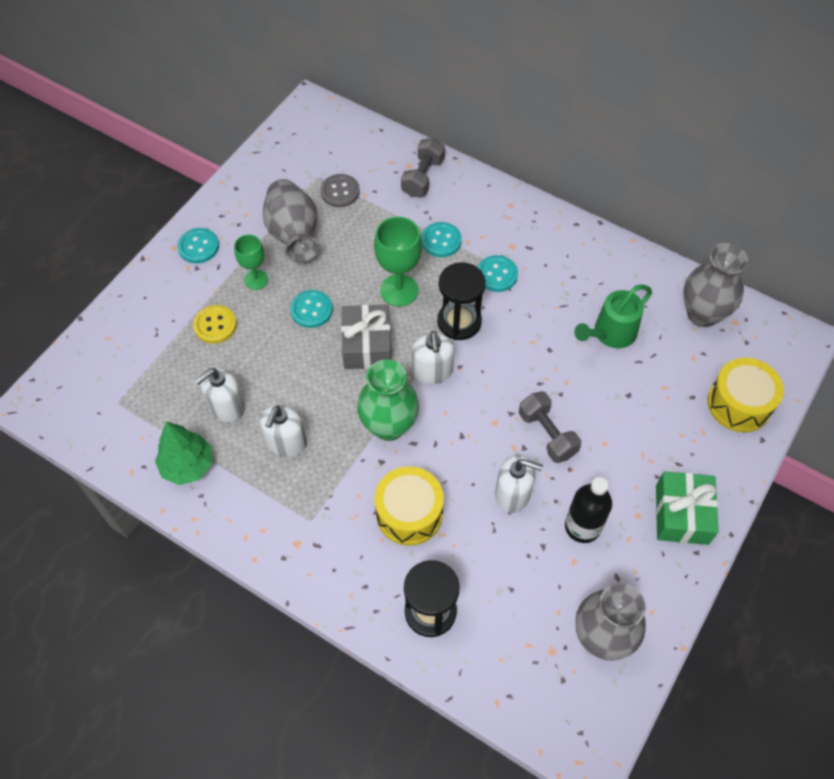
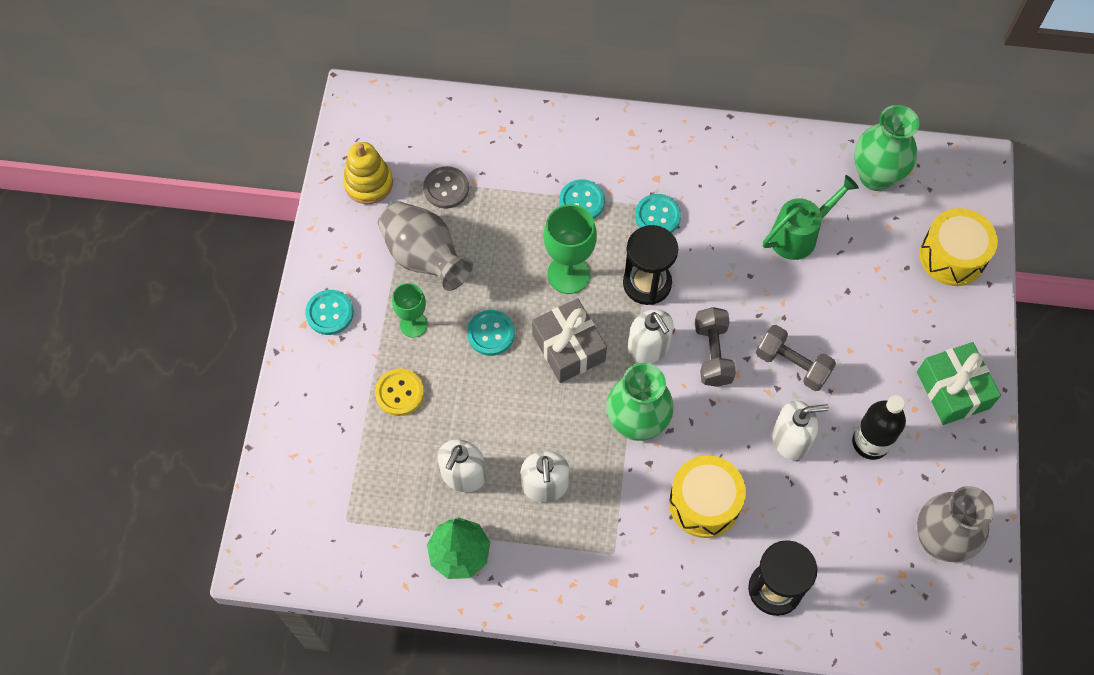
camera: 25 degrees left, 5 degrees up
(283, 167) = (368, 183): none -> yellow stacking toy
(423, 177) = (524, 137): grey dumbbell -> grey dumbbell (713, 354)
(610, 334) = (799, 234): green watering can -> green watering can turned 150 degrees counterclockwise
(702, 314) = (875, 176): grey vase -> green vase

